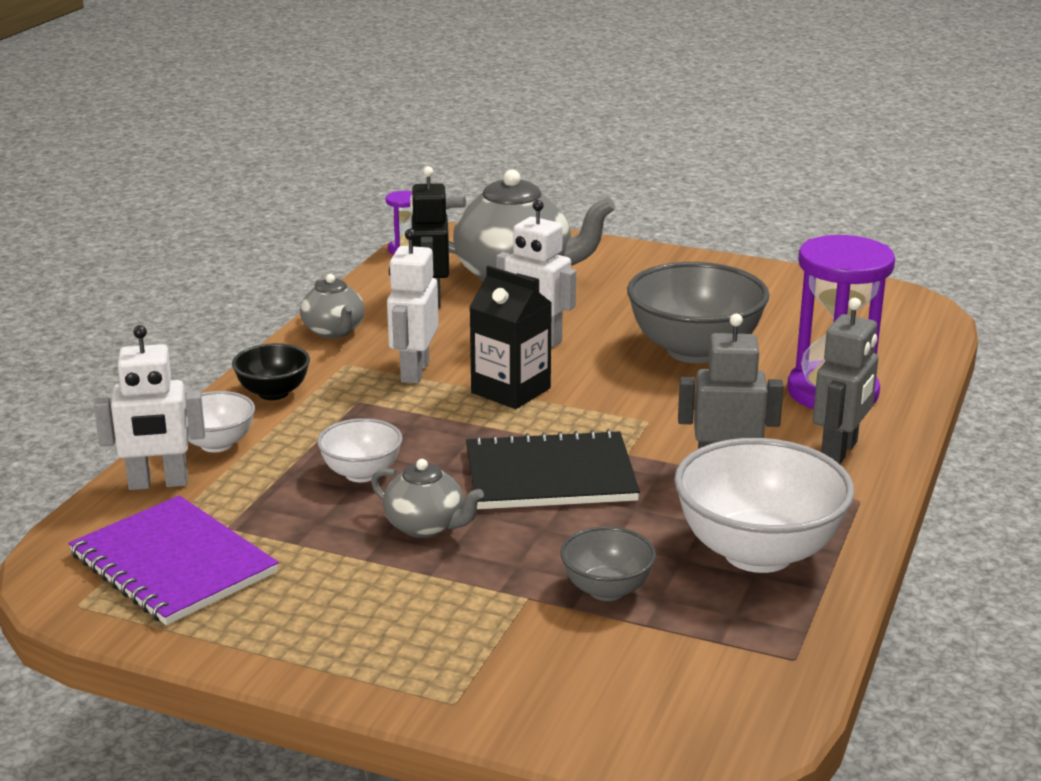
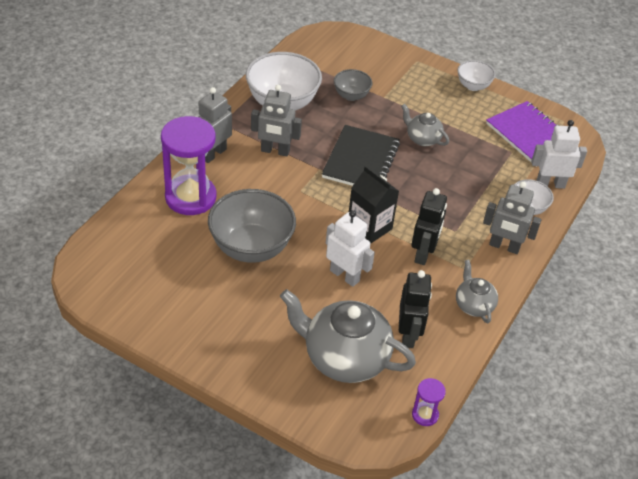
camera: 175 degrees left, 20 degrees up
(273, 393) = (504, 246): black bowl -> grey robot
(361, 473) = (452, 176): white bowl -> white bowl (473, 86)
(414, 372) = (423, 254): white robot -> black robot
(550, 475) = (361, 160): black notebook -> black notebook turned 75 degrees counterclockwise

